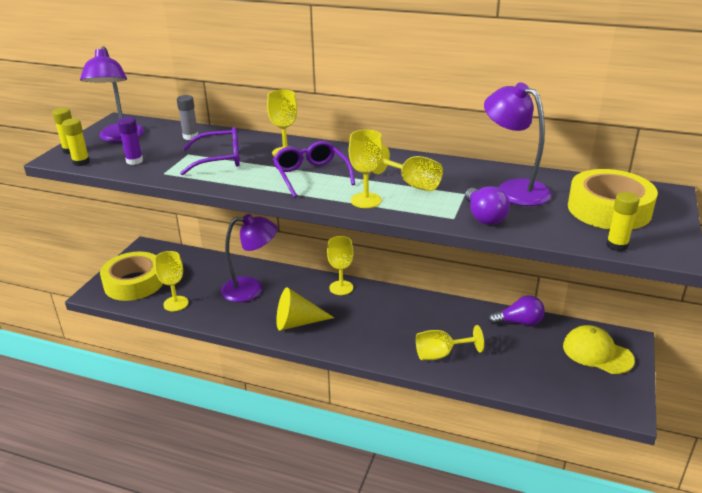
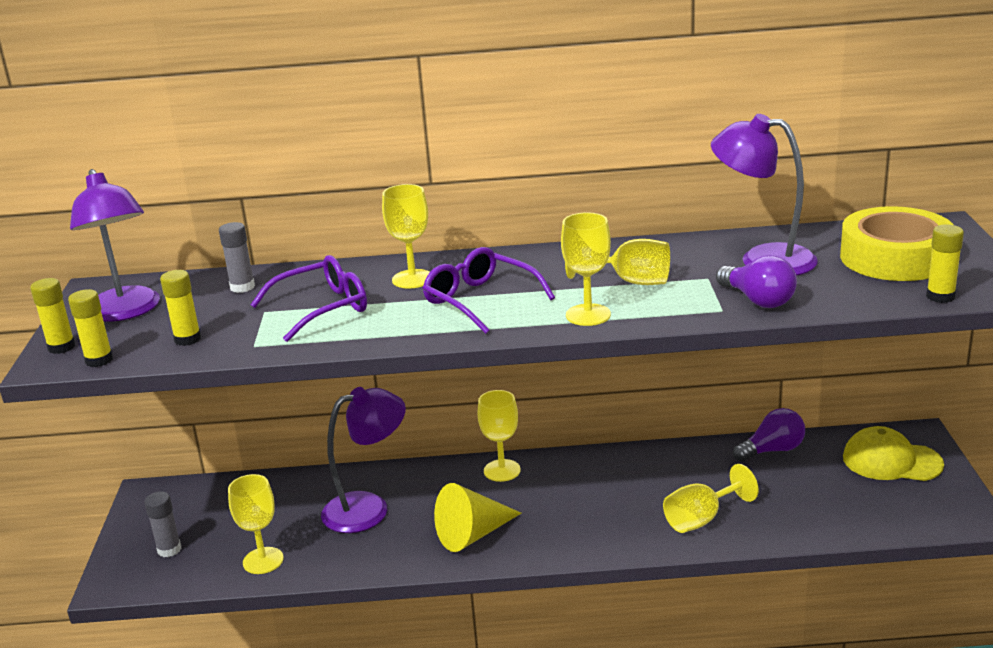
camera: 20 degrees left, 5 degrees down
(134, 161) = (187, 339): purple glue stick -> yellow glue stick
(134, 283) = (169, 549): yellow tape -> grey glue stick

